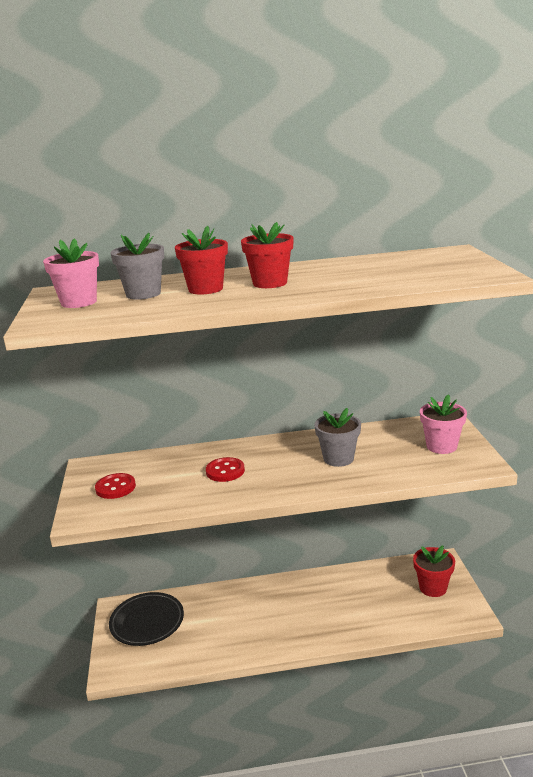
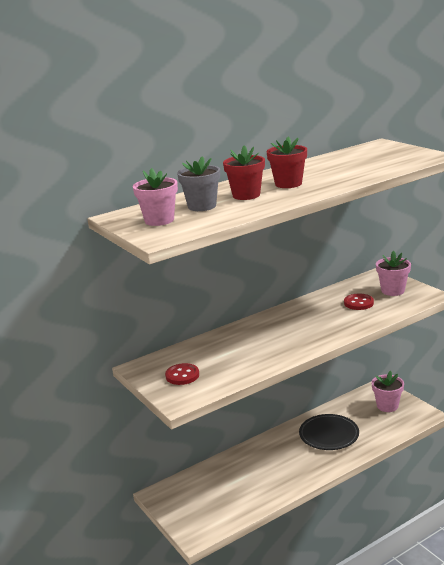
camera: 25 degrees left, 0 degrees up
(147, 622) = (193, 495): black plate -> black plate (329, 435)
(225, 471) = (257, 343): red button -> red button (358, 303)
(338, 458) = (331, 315): grey flower pot -> none
(433, 588) = (387, 406): red flower pot -> pink flower pot

